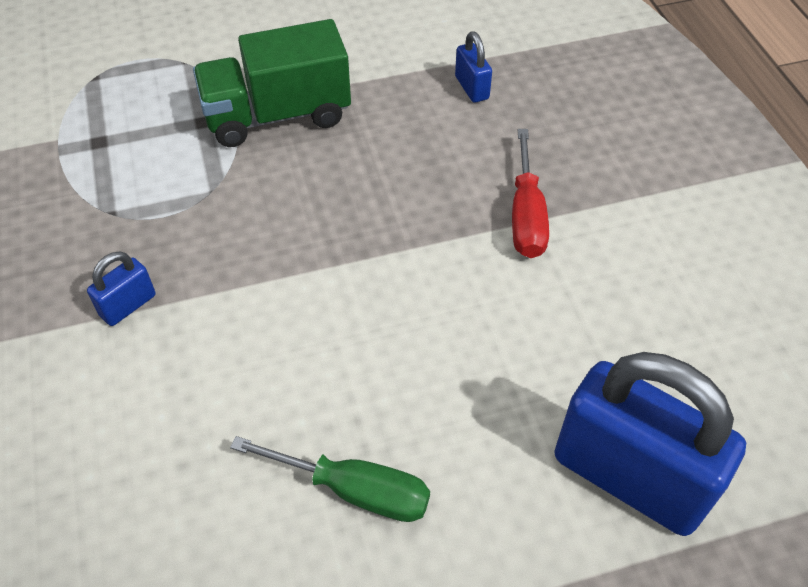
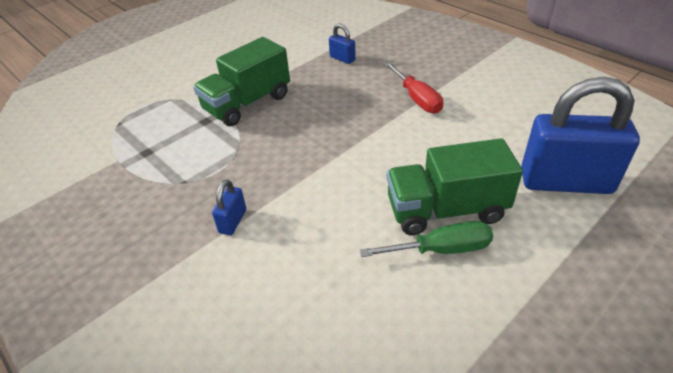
camera: 25 degrees left, 10 degrees down
(411, 432) = (446, 210): none -> green truck

